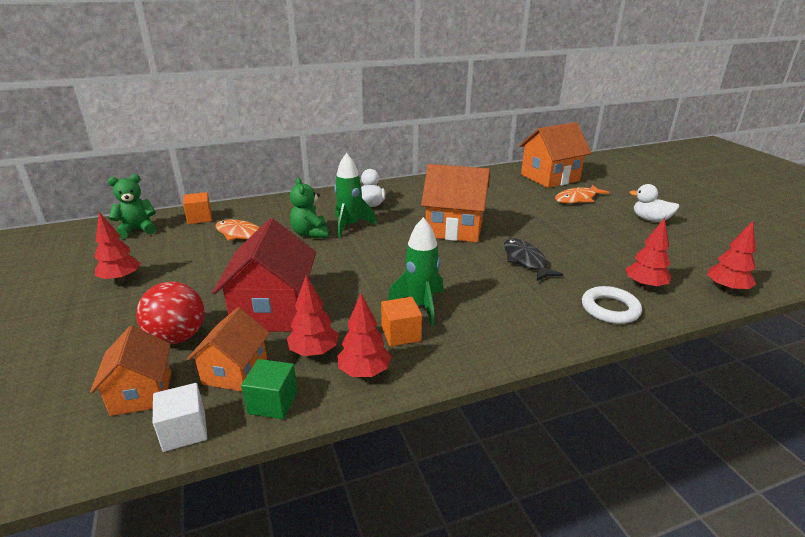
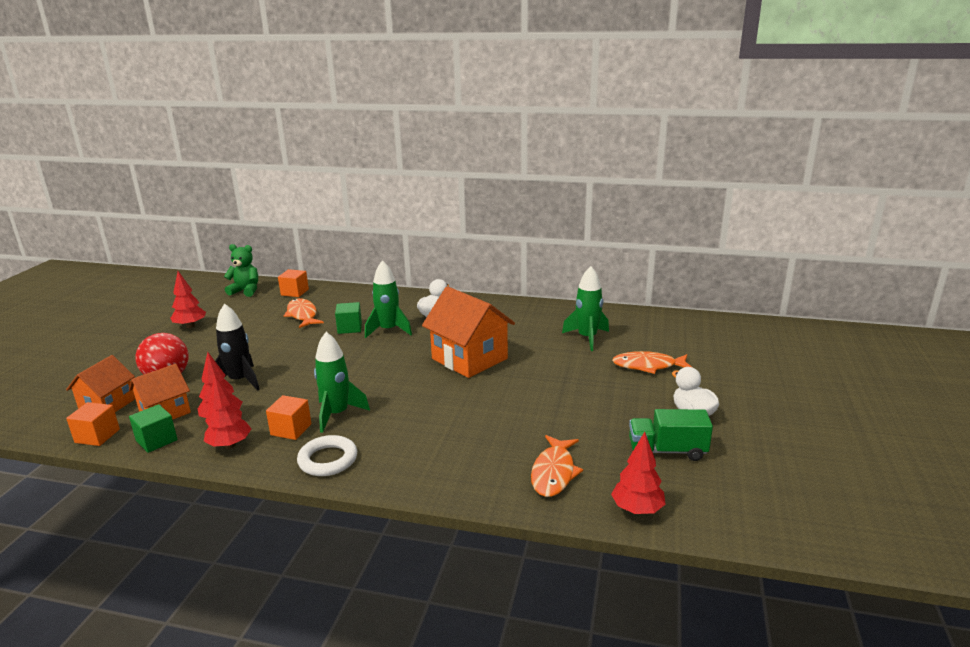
camera: 35 degrees right, 5 degrees down
(184, 431) = (97, 436): white cube -> orange cube
(273, 311) = (240, 381): red house -> black rocket
(310, 233) = (349, 328): green teddy bear -> green cube
(510, 191) = (587, 338): none -> green rocket
(525, 261) = (482, 409): black fish -> none
(550, 178) = (659, 334): orange house -> none
(610, 309) = (481, 478): white ring -> white ring (328, 460)
(644, 286) = (554, 473): red tree -> orange fish
(677, 247) = (667, 451): none -> green truck

